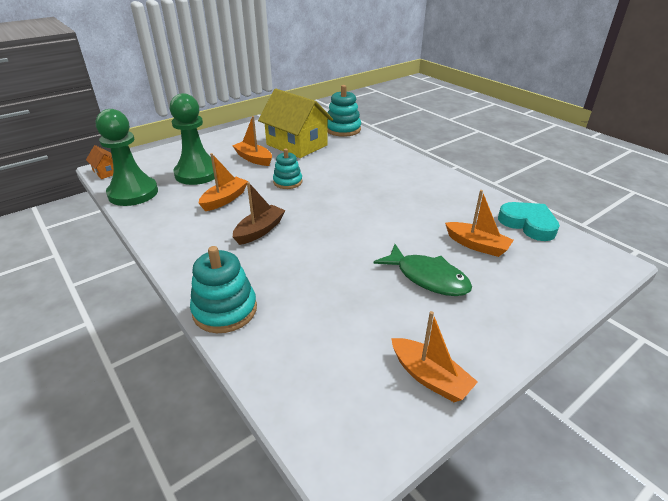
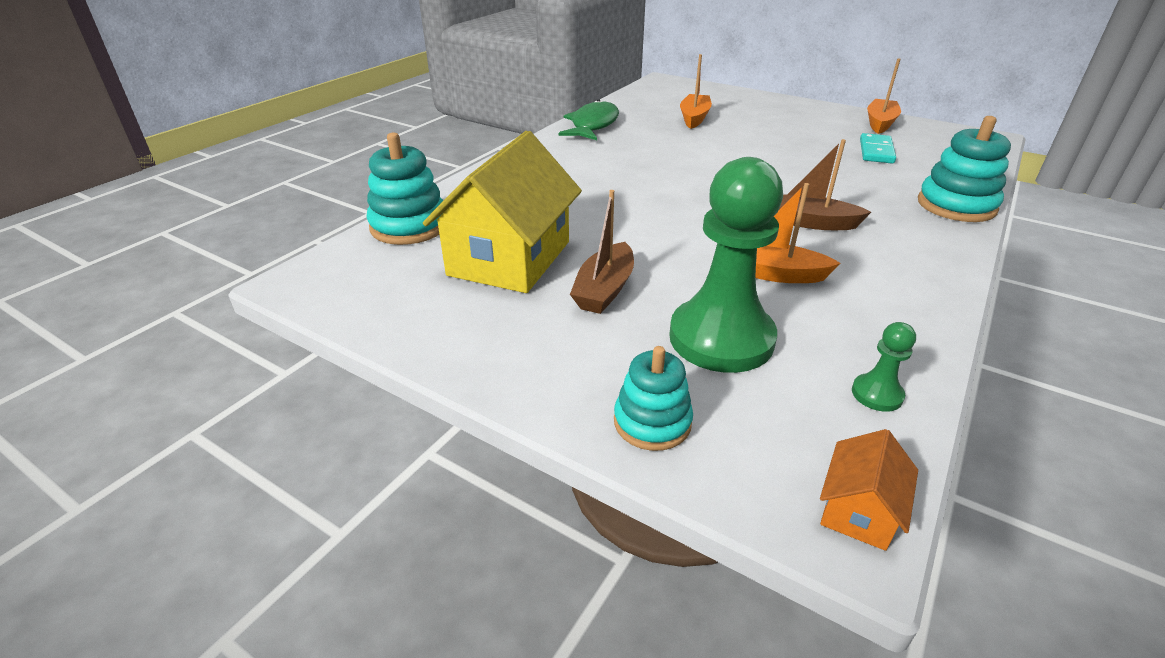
camera: 110 degrees left, 0 degrees up
(133, 193) = (877, 394): green pawn -> green pawn, size x0.42
(254, 159) = (604, 289): orange boat -> brown boat
(287, 182) = (663, 233): turquoise stacking toy -> turquoise stacking toy (652, 422)
(350, 325) = (876, 151): none -> turquoise domino
(428, 278) = (771, 131): green fish -> green fish (593, 125)
(528, 224) = (632, 102): turquoise heart -> none

